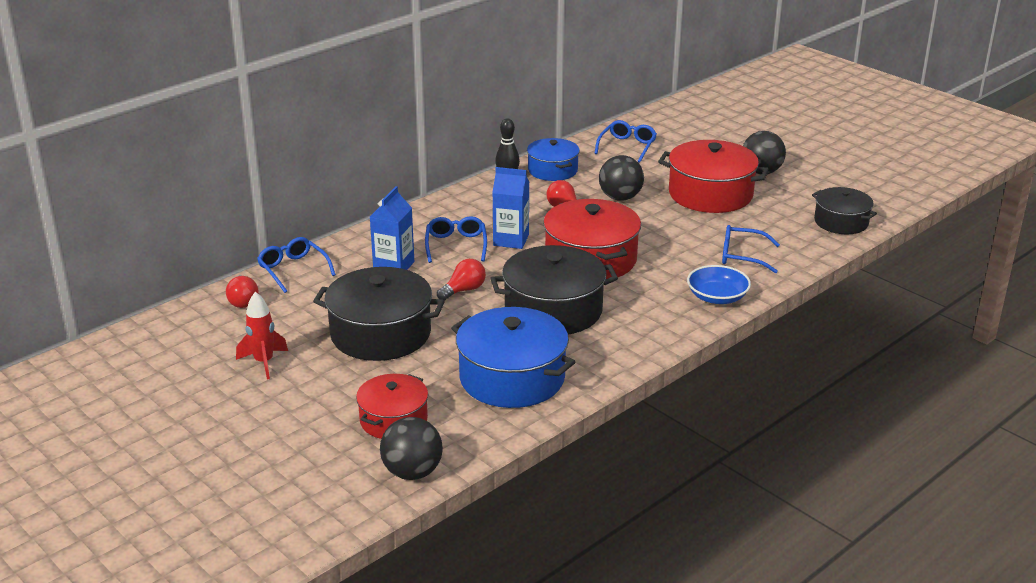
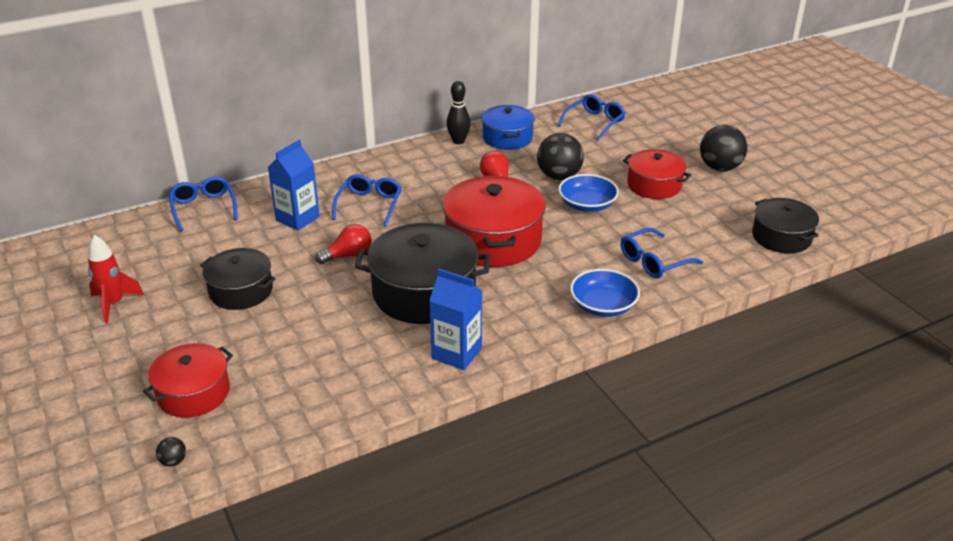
camera: 15 degrees right, 5 degrees up
(243, 301) = (138, 234): red light bulb -> none
(380, 334) = (241, 291): black pot -> black pot, size x0.61
(412, 472) = (173, 461): black ball -> black ball, size x0.43
(511, 240) = (425, 207): blue carton -> blue carton (456, 353)
(512, 378) = (338, 365): blue pot -> none
(659, 218) = (587, 204): none -> blue bowl
(710, 194) = (654, 185): red pot -> red pot, size x0.61
(742, 256) = (654, 261): blue glasses -> blue glasses turned 60 degrees counterclockwise

